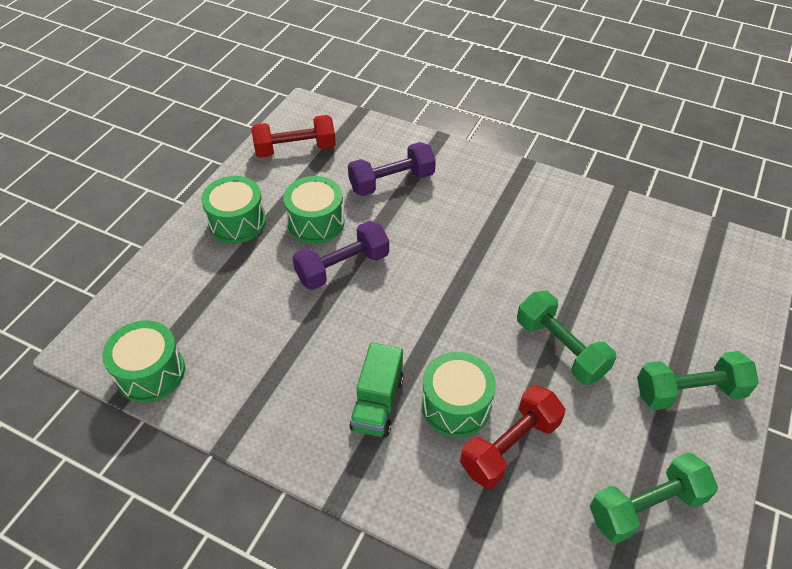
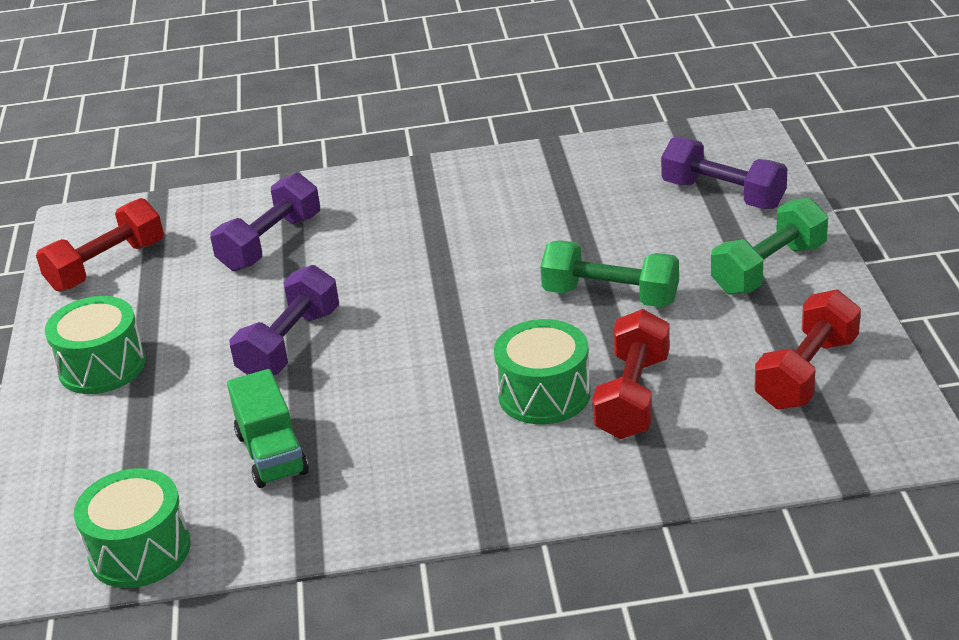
camera: 30 degrees left, 15 degrees down
(316, 222) = (211, 320): green drum -> none
(377, 403) = (455, 436): green truck -> green truck (271, 454)
(646, 506) = (807, 373): green dumbbell -> red dumbbell
(705, 304) = (723, 195): none -> purple dumbbell

